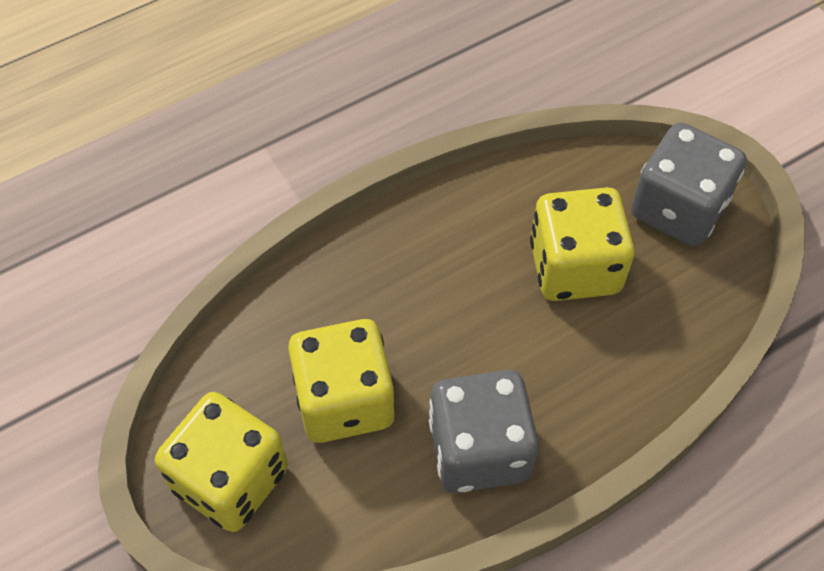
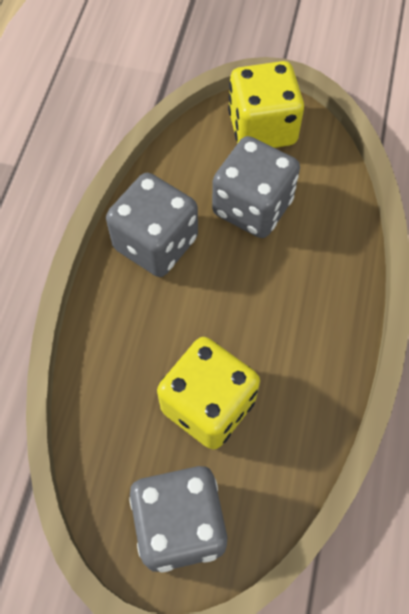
camera: 135 degrees right, 5 degrees up
(344, 400) = (252, 207): yellow dice -> grey dice

